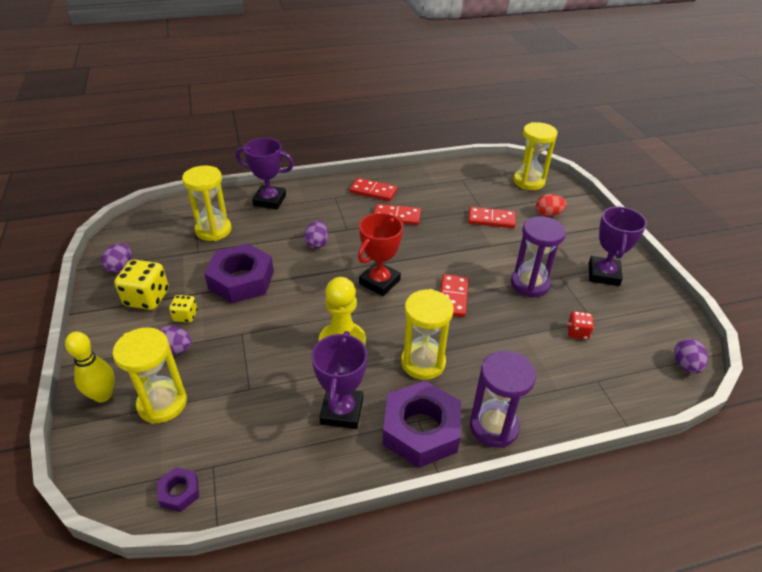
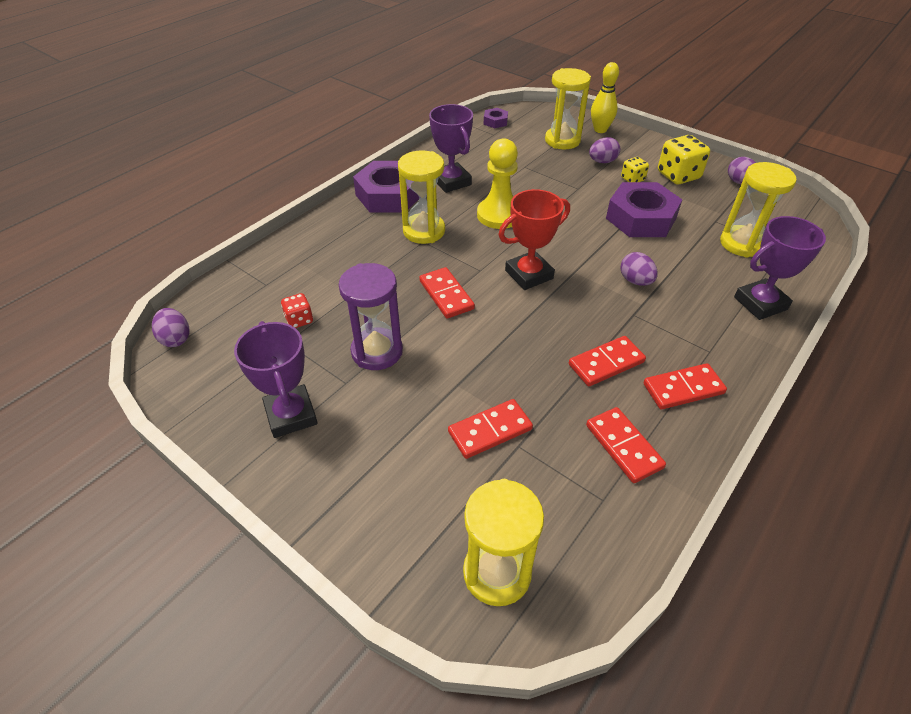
camera: 145 degrees right, 5 degrees up
(379, 282) = (529, 274): red trophy -> red trophy turned 60 degrees clockwise
(431, 188) = (624, 446): none -> red domino
(494, 426) = (339, 217): purple hourglass -> none
(548, 214) = (416, 496): red egg -> none

